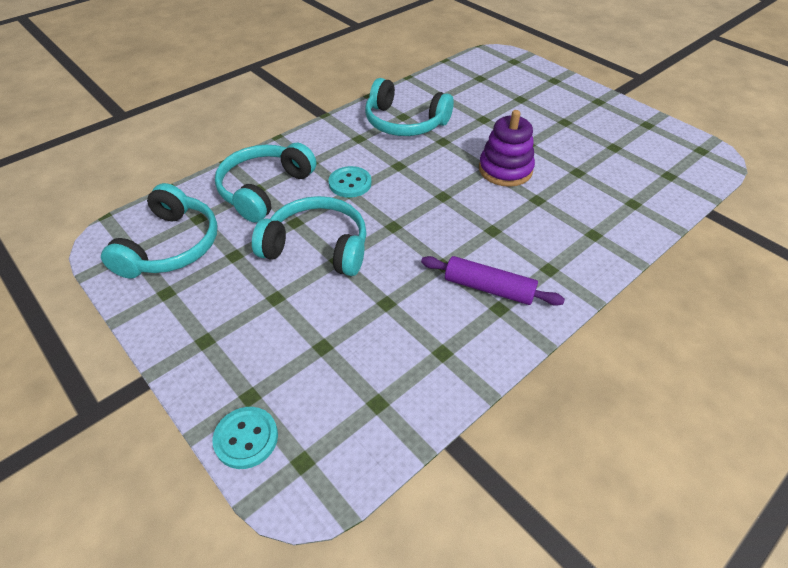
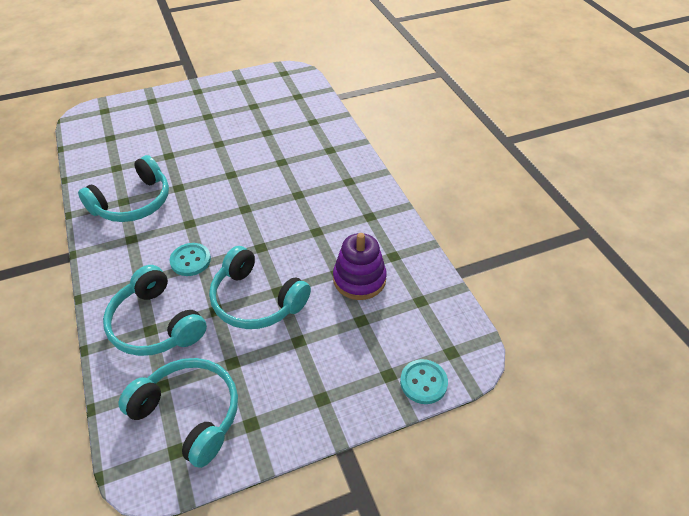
camera: 70 degrees left, 0 degrees up
(317, 247) = (256, 300): turquoise headphones -> turquoise headphones turned 90 degrees counterclockwise
(488, 288) = (350, 215): purple rolling pin -> none
(505, 170) = (239, 166): purple stacking toy -> purple stacking toy (359, 279)

